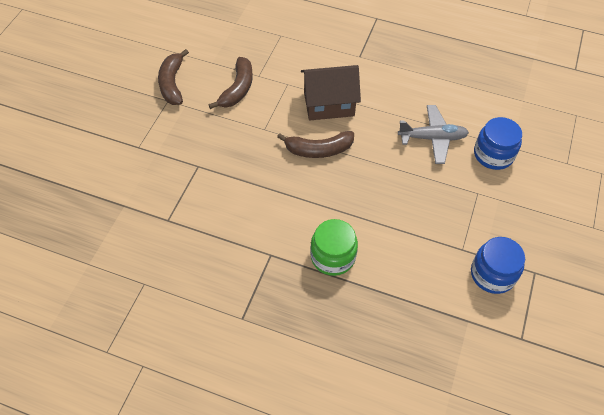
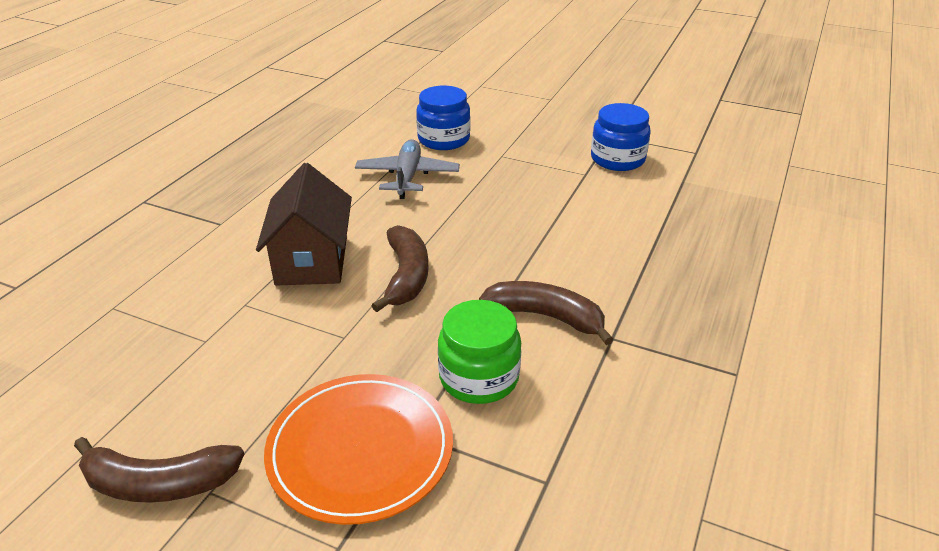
camera: 85 degrees left, 20 degrees down
(188, 147) = (360, 450): none -> orange plate
(238, 89) = (228, 371): brown banana -> brown banana (546, 317)
(333, 256) = (608, 274): green jar -> green jar (479, 377)

